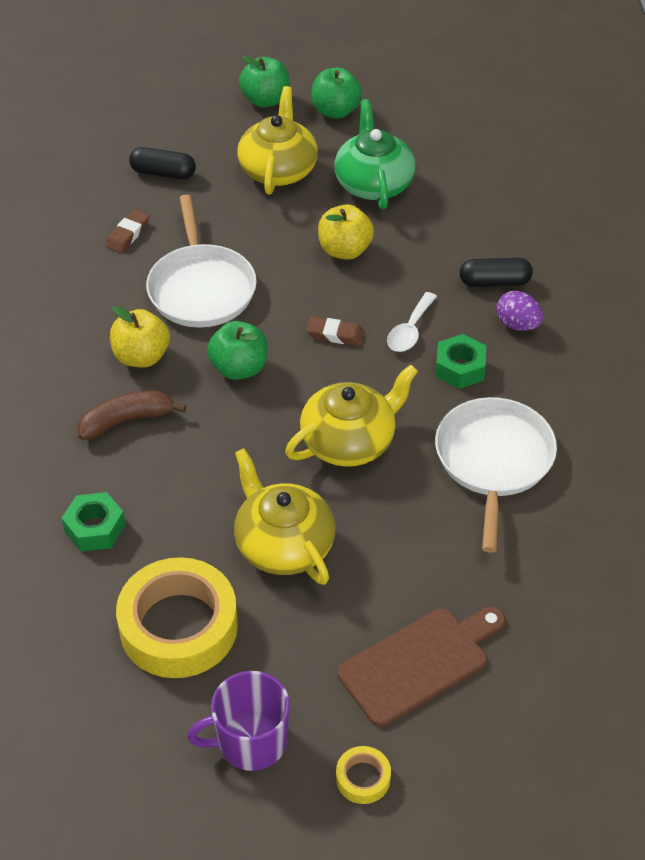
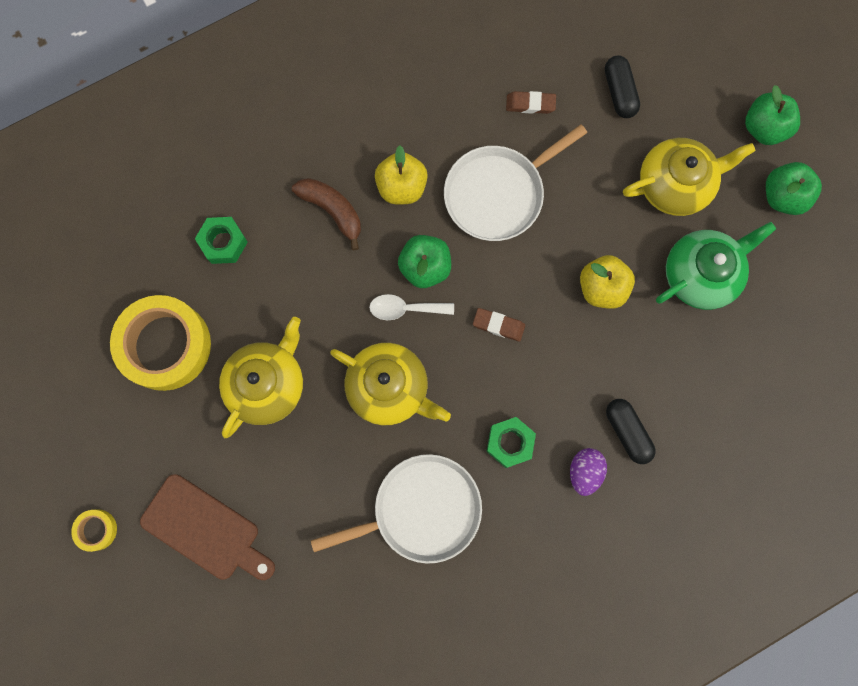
camera: 65 degrees right, 30 degrees up
(250, 742) = (94, 440): purple mug -> none
(335, 335) = (498, 325): brown eraser -> brown eraser turned 60 degrees counterclockwise
(410, 330) = (533, 384): white spoon -> white spoon (405, 309)

